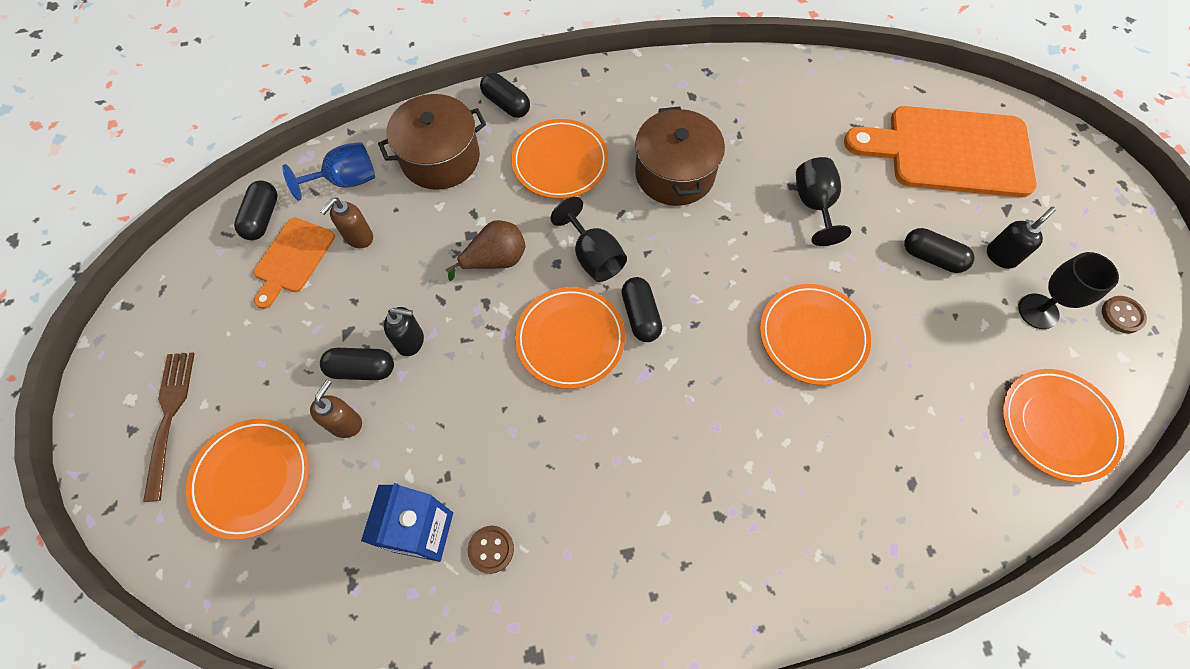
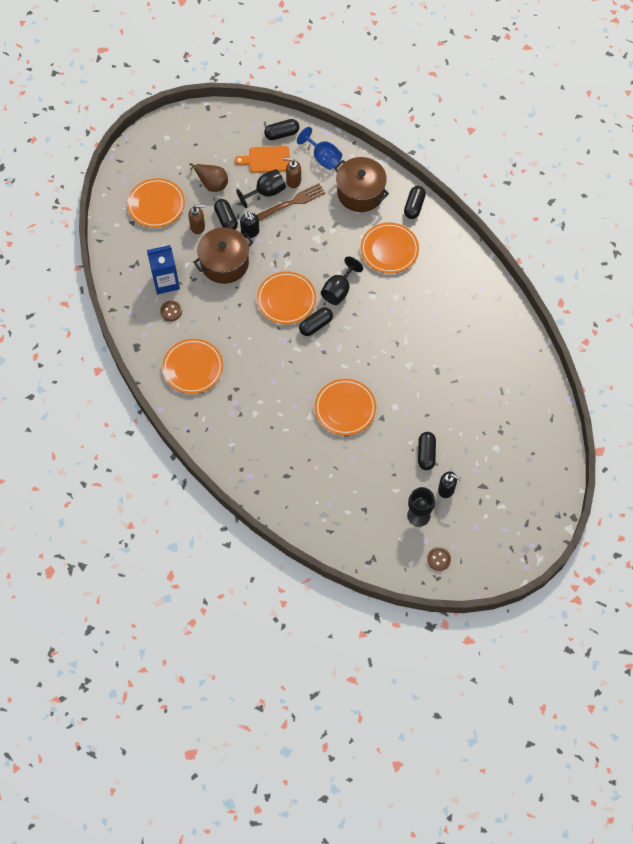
camera: 65 degrees right, 0 degrees up
(169, 417) = (166, 158): brown fork -> brown fork (292, 202)
(495, 260) = (312, 247): brown pear -> brown pear (211, 183)
(674, 173) = (413, 308): brown pot -> brown pot (224, 263)
(814, 205) = (430, 385): black goblet -> black goblet (266, 192)
(950, 151) = (509, 446): orange cutting board -> none
(1057, 426) = (351, 536): orange plate -> orange plate (193, 368)

